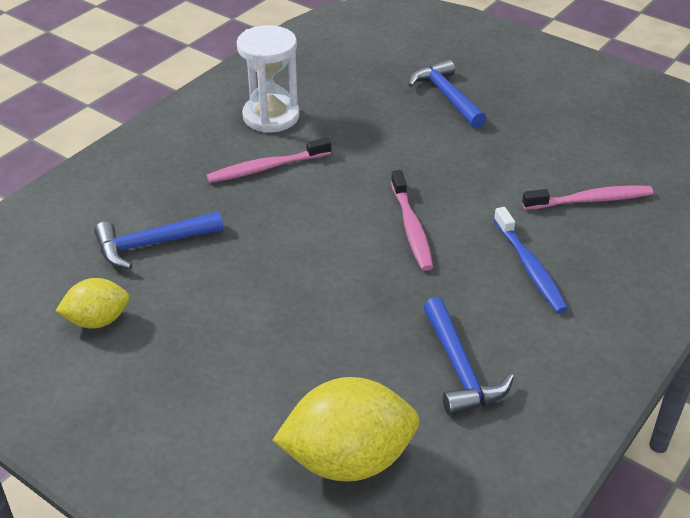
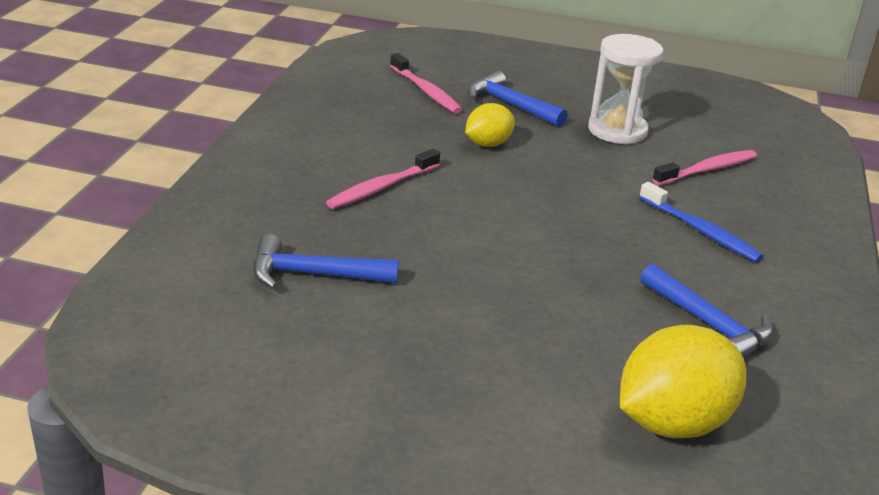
camera: 25 degrees left, 10 degrees down
(98, 320) = (310, 356): yellow lemon -> yellow lemon (487, 144)
(152, 244) = (313, 274): blue hammer -> blue hammer turned 45 degrees clockwise
(271, 116) = (349, 143): white hourglass -> white hourglass (617, 131)
(411, 227) = (567, 216): pink toothbrush -> pink toothbrush (426, 91)

